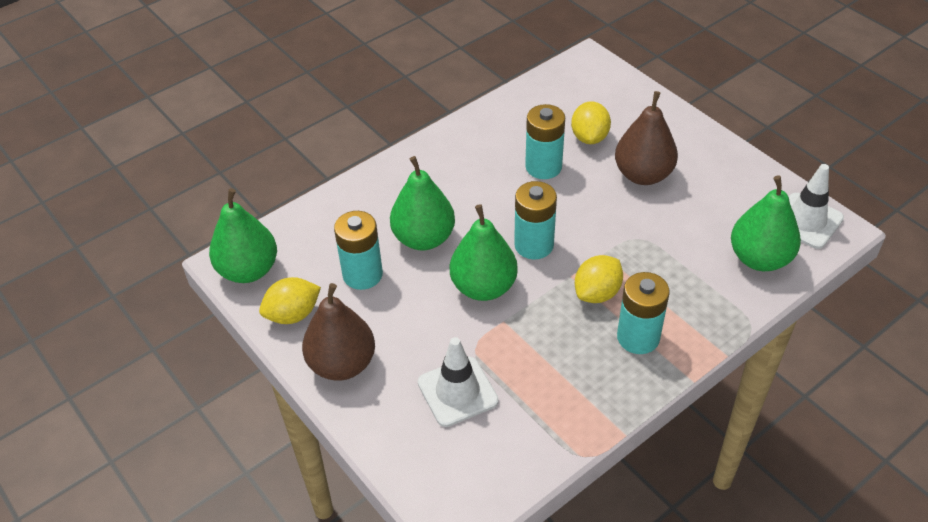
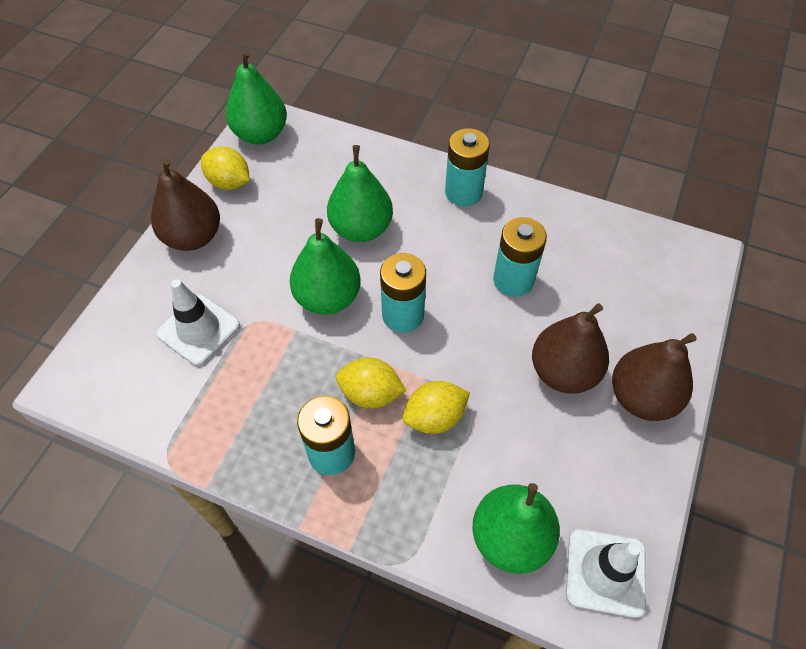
camera: 60 degrees right, 10 degrees up
(362, 274) = (295, 206): turquoise battery -> turquoise battery (463, 192)
(589, 137) = (584, 302): yellow lemon -> yellow lemon (435, 417)
(687, 145) = (641, 397): none -> brown pear

